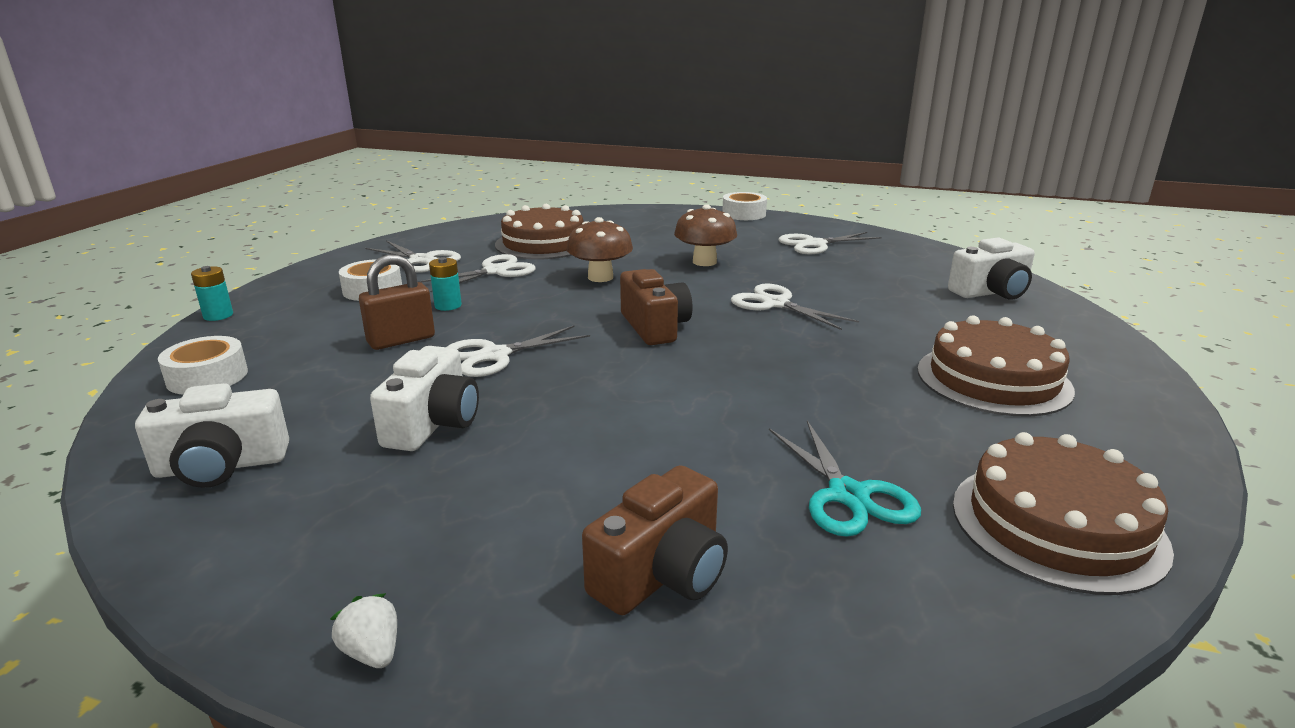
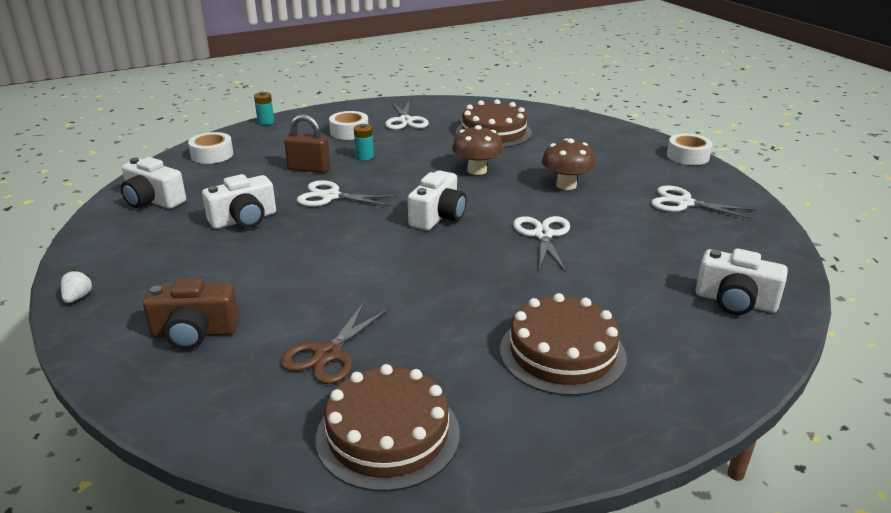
camera: 45 degrees right, 5 degrees up
(495, 271) = (428, 143): white scissors -> none
(655, 327) = (438, 216): brown camera -> white camera
(848, 495) = (328, 354): turquoise scissors -> brown scissors

